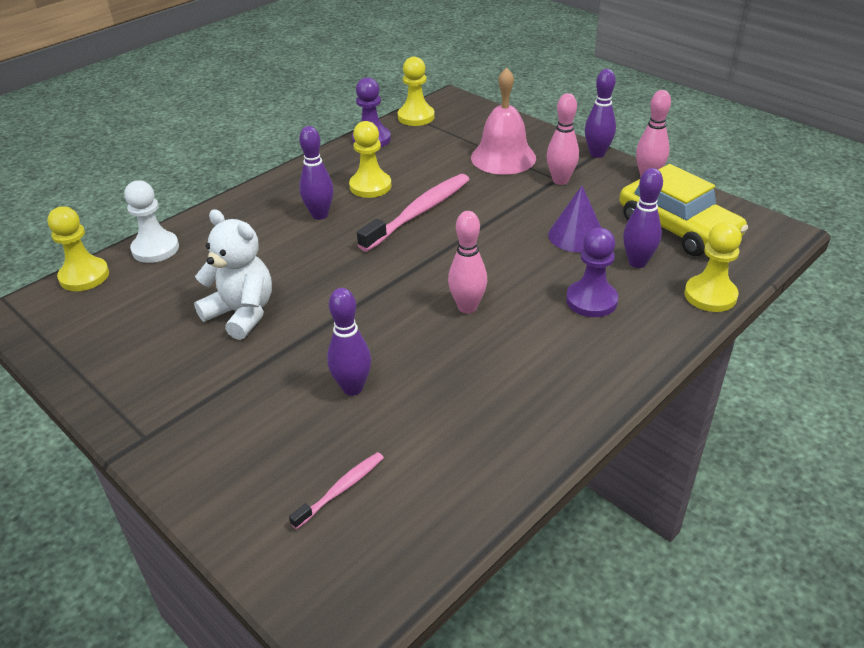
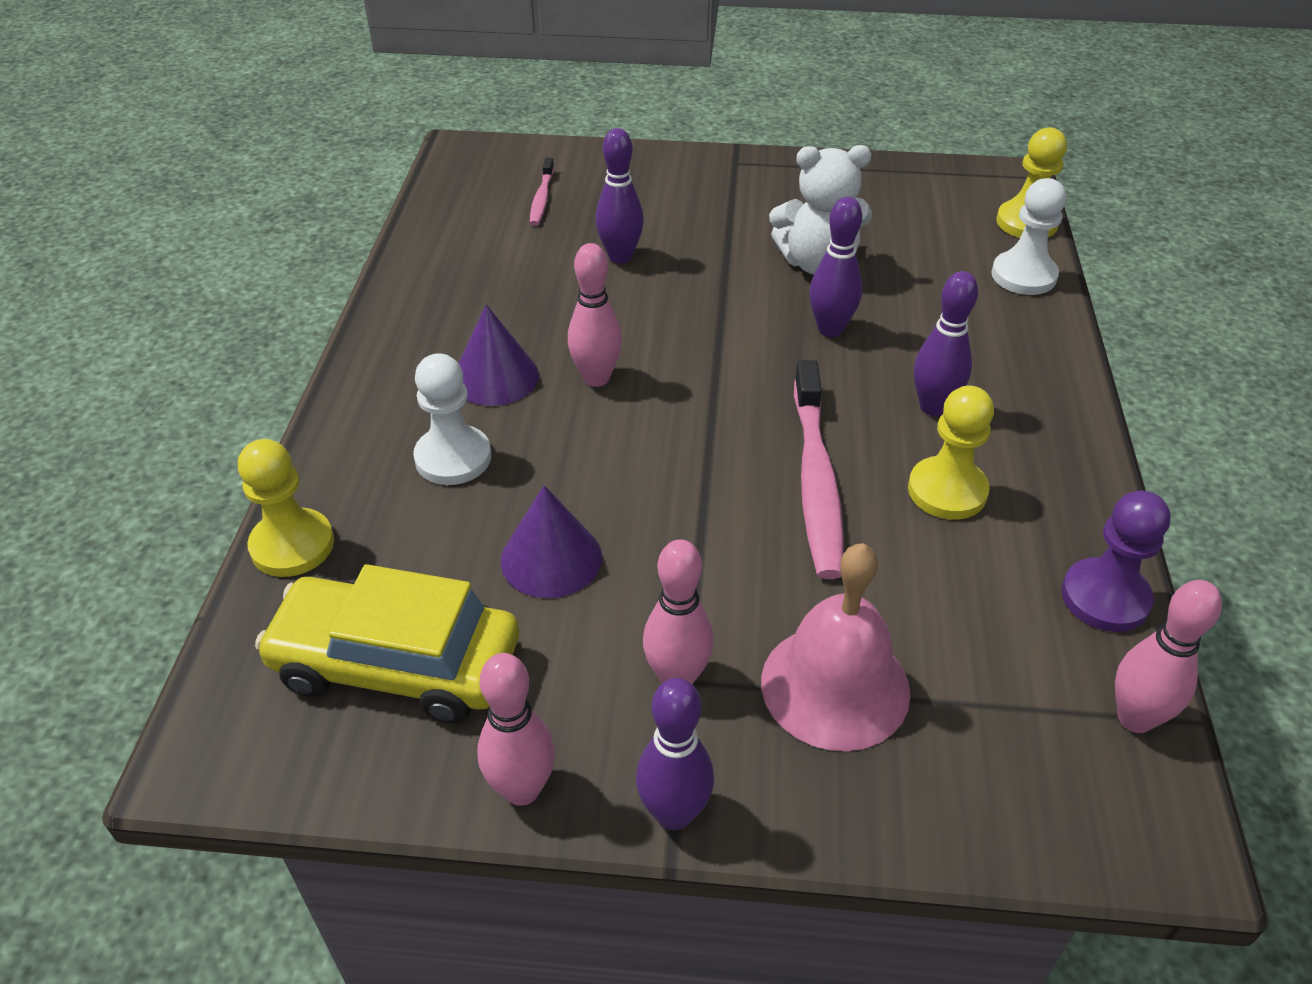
camera: 140 degrees right, 5 degrees up
(416, 117) = (1135, 718): yellow pawn -> pink bowling pin
(528, 337) = (495, 377): none -> purple cone
(591, 301) = (453, 458): purple pawn -> white pawn
(637, 262) = (426, 553): purple bowling pin -> purple bowling pin (830, 329)

